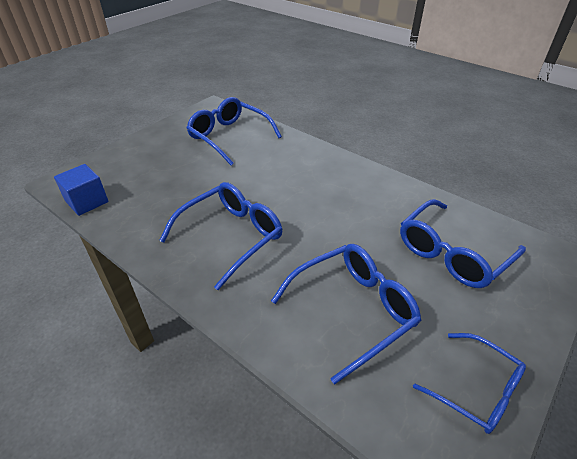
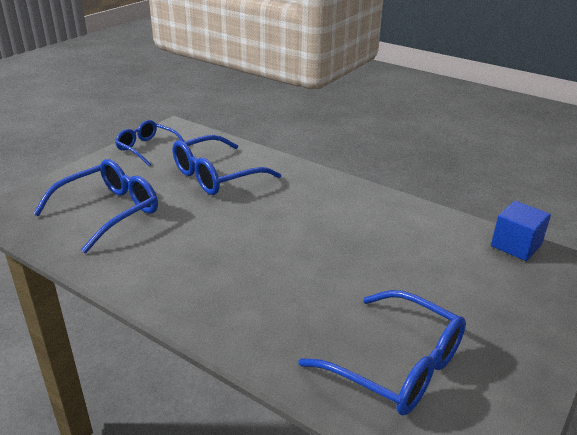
camera: 175 degrees right, 10 degrees down
(231, 236) = (330, 218): blue glasses -> none

